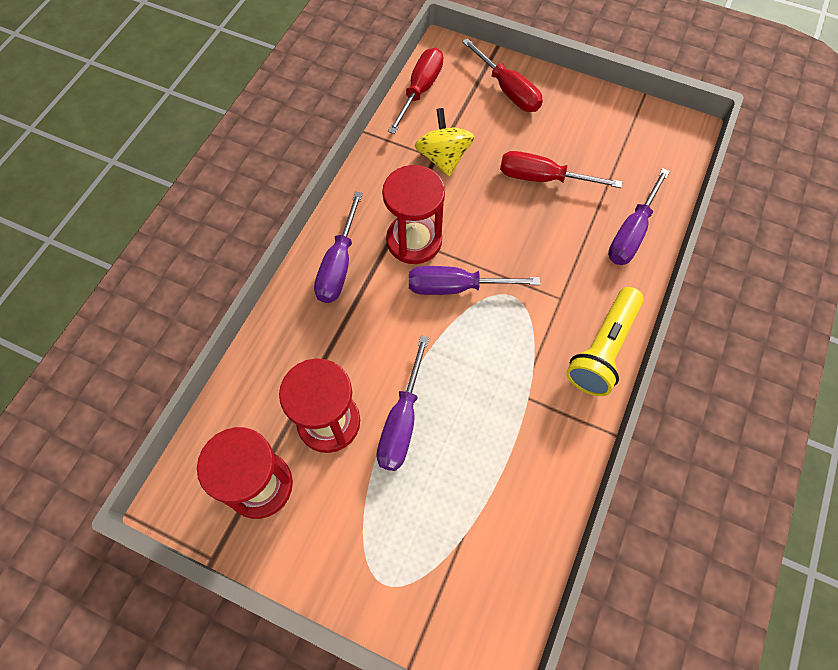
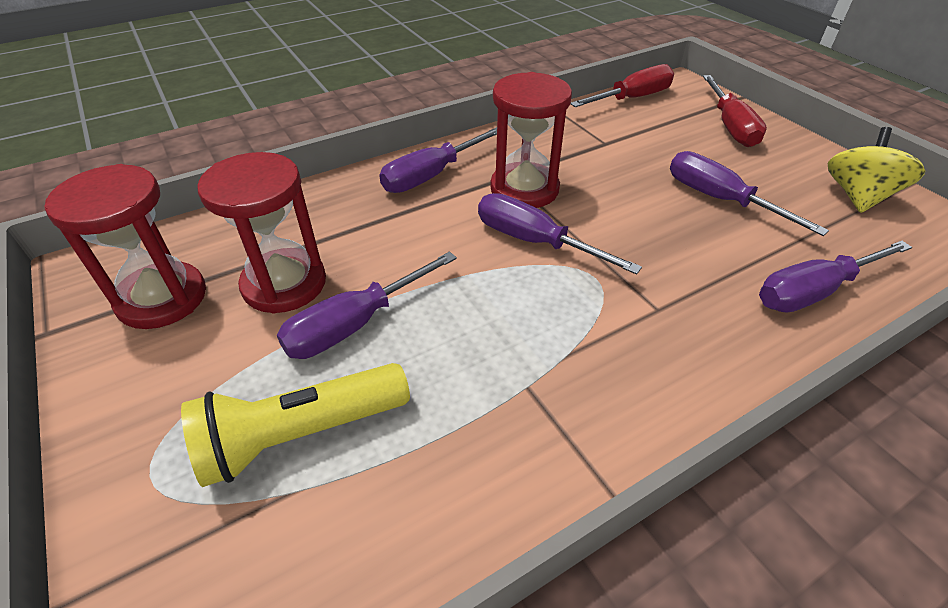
camera: 35 degrees right, 20 degrees down
(443, 157) = (614, 146): yellow spinning top -> yellow spinning top (857, 196)
(542, 178) = (719, 199): red screwdriver -> purple screwdriver
(603, 349) = (680, 390): yellow flashlight -> yellow flashlight (301, 434)

